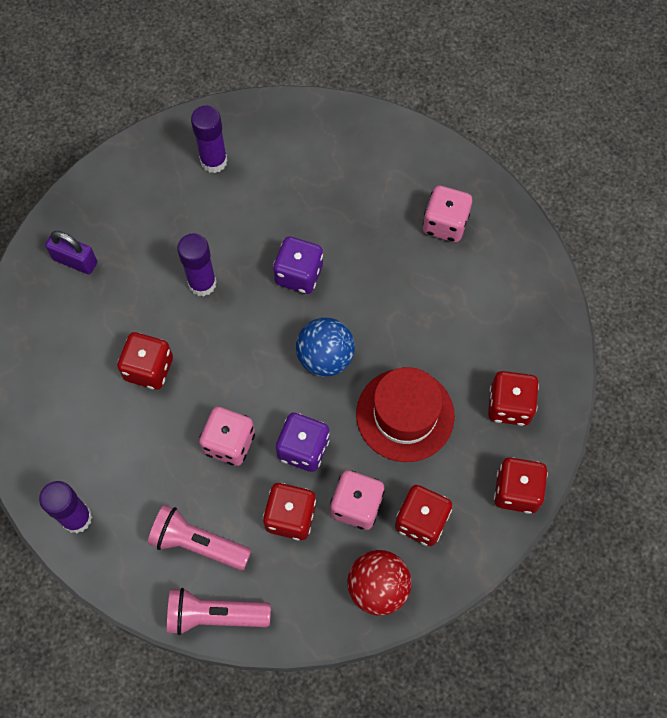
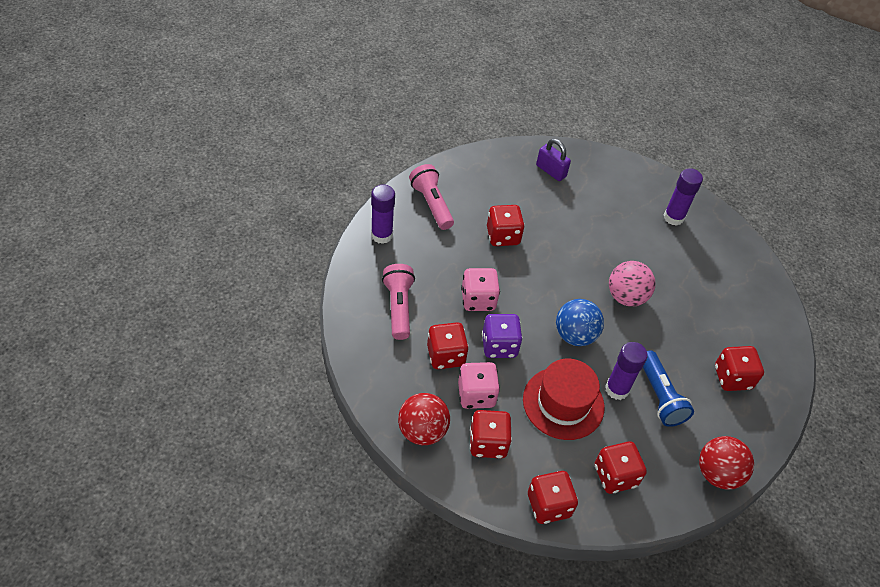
camera: 60 degrees right, 15 degrees down
(75, 261) = (551, 171): purple padlock -> purple padlock turned 45 degrees counterclockwise
(202, 283) = (581, 243): purple glue stick -> purple glue stick (617, 389)
(214, 615) = (354, 334): pink flashlight -> pink flashlight (431, 204)
(299, 274) = (626, 297): purple dice -> pink ball
(437, 310) = (660, 396): none -> blue flashlight
(445, 224) = (732, 377): pink dice -> red dice
(544, 303) = (717, 473): none -> red ball

